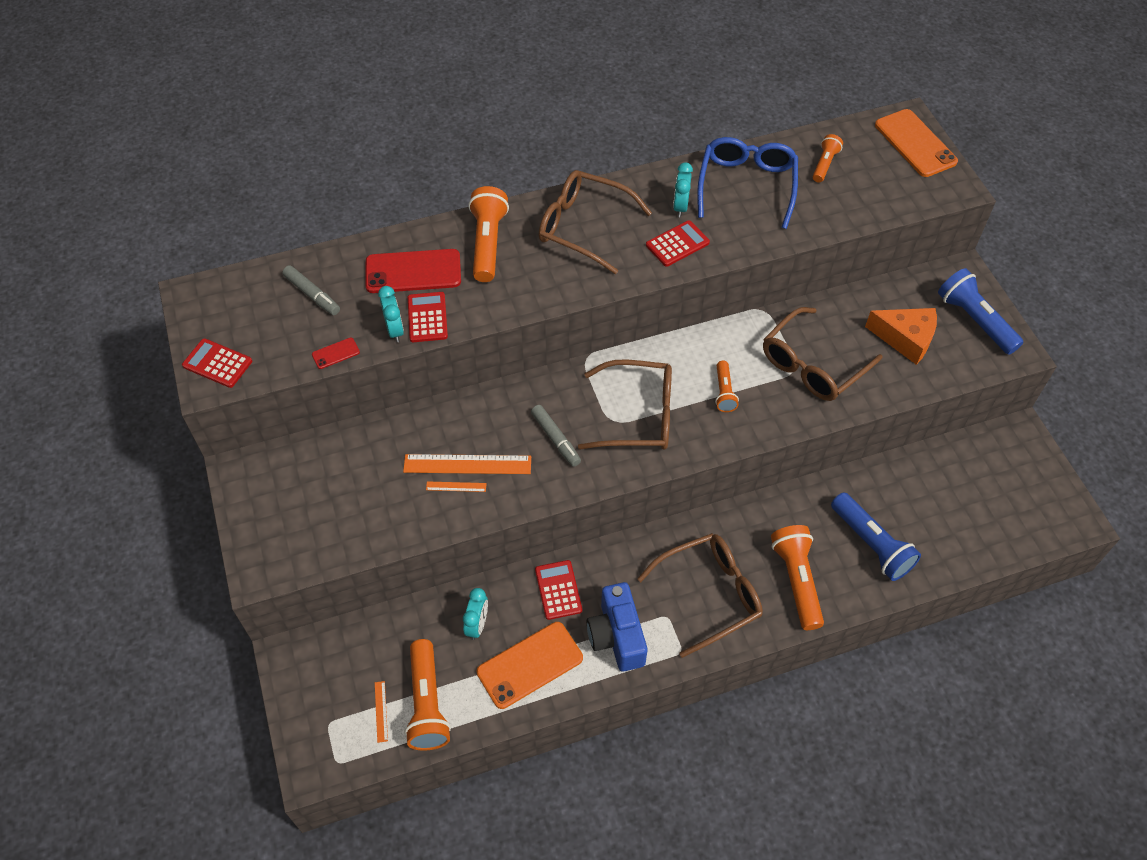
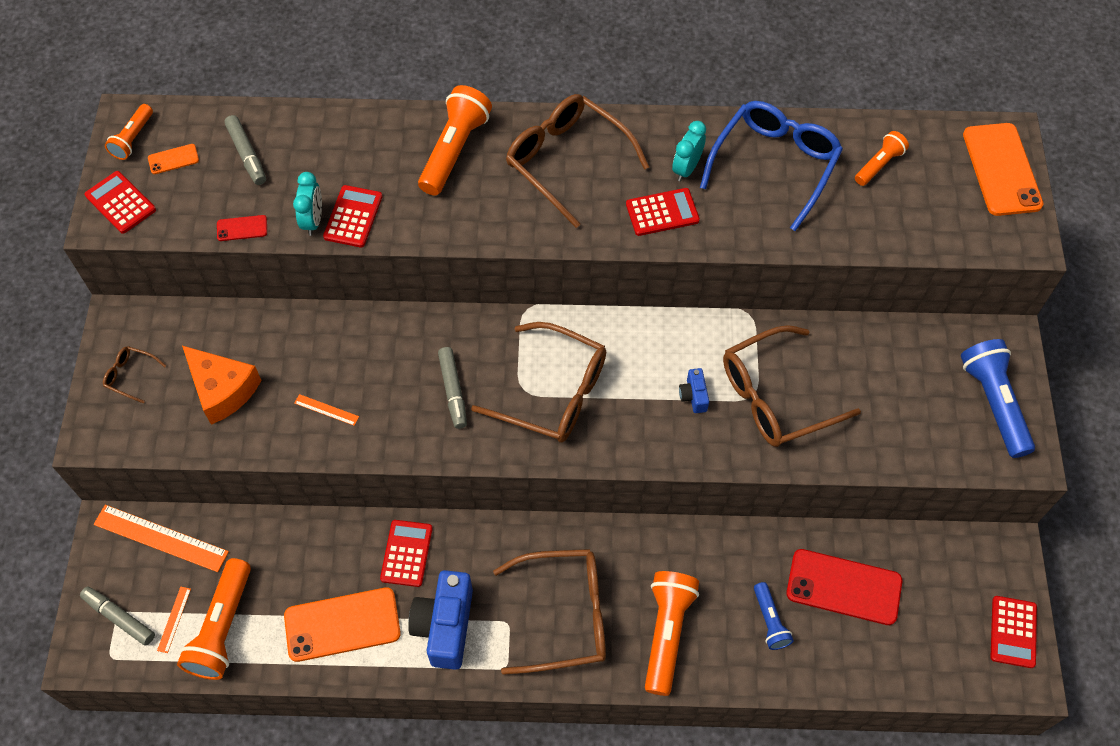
camera: 20 degrees right, 5 degrees up
(248, 316) = (173, 159): none -> orange phone
(270, 512) = (130, 375): none -> brown glasses
(331, 727) = (119, 617): none -> grey marker
(413, 271) = (361, 159): red phone -> red phone (844, 587)
(467, 464) = (349, 389): orange ruler -> orange ruler (161, 538)
(477, 625) = (308, 562): turquoise clock -> none
(724, 392) = (660, 396): orange flashlight -> orange flashlight (133, 138)
(749, 384) = (693, 396): none -> blue camera
(871, 544) = (769, 621): blue flashlight -> blue flashlight, size x0.56
(905, 339) = (899, 399): orange cheese -> orange cheese (222, 390)
(1052, 491) = (1013, 632): none -> red calculator

